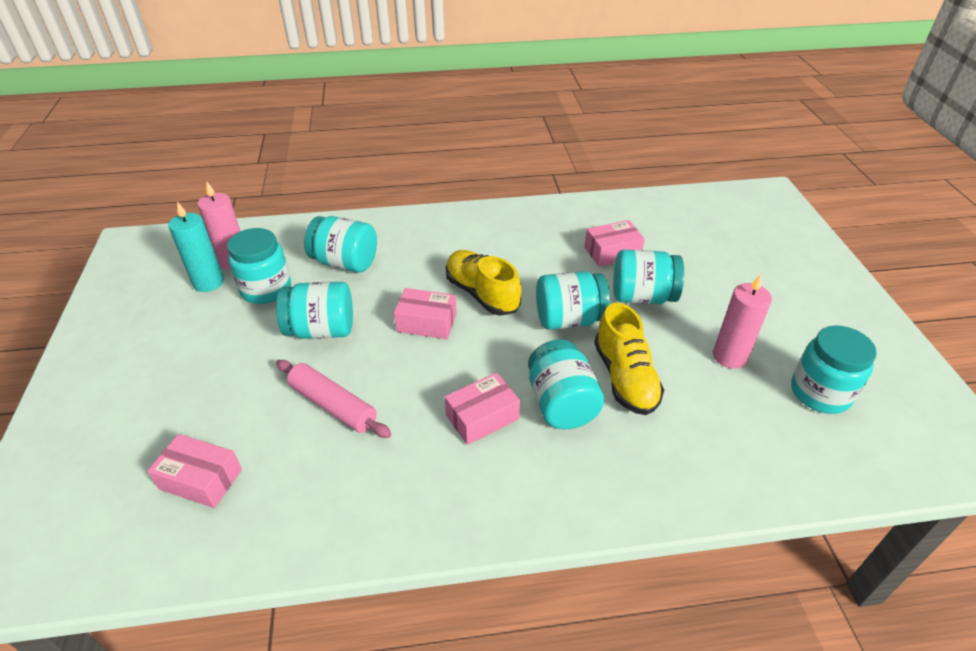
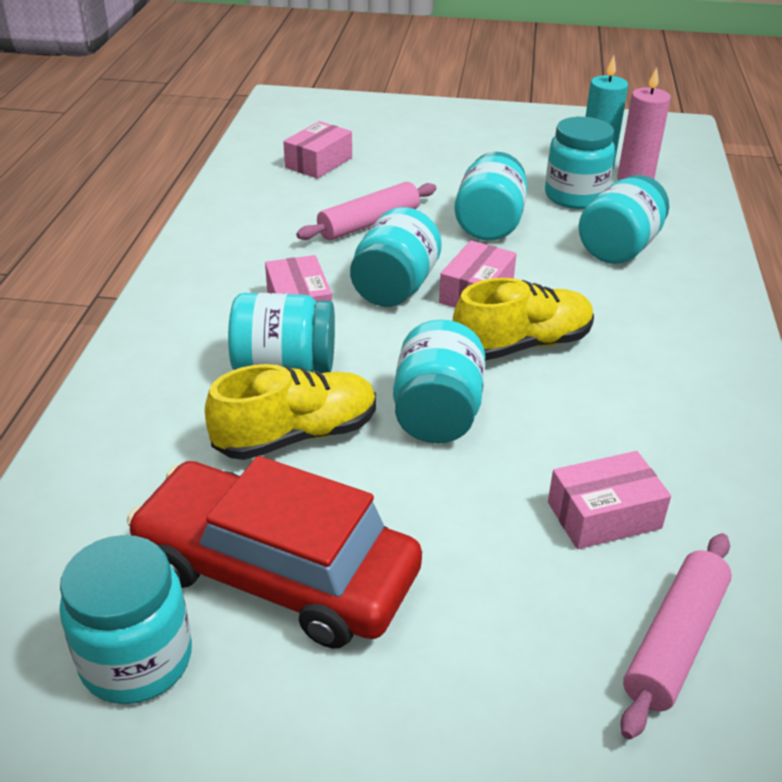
camera: 105 degrees right, 5 degrees down
(612, 252) = (604, 515): pink box -> pink box turned 75 degrees clockwise
(625, 378) = (296, 436): yellow shoe -> yellow shoe turned 150 degrees clockwise
(642, 297) = (464, 514): turquoise jar -> turquoise jar (395, 288)
(672, 230) = (674, 641): none -> pink rolling pin
(729, 356) = (277, 572): pink candle -> red car

